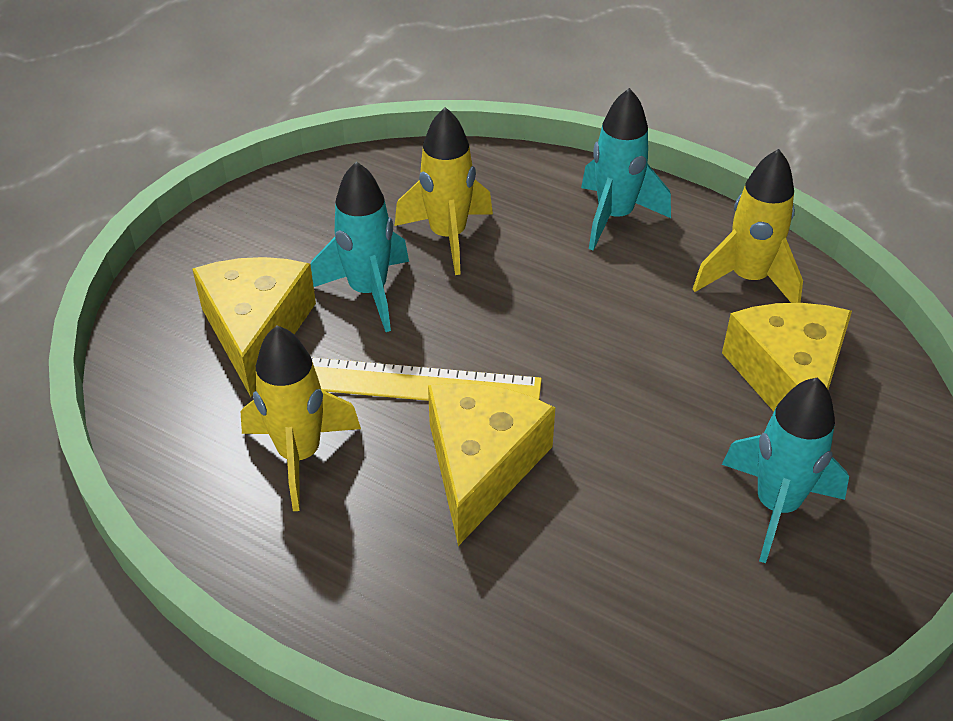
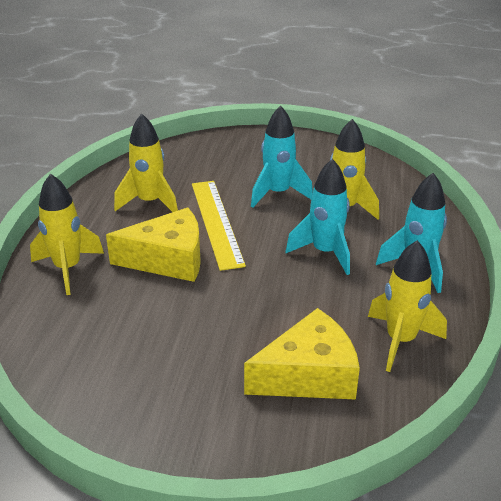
camera: 70 degrees right, 10 degrees down
(257, 331) = (227, 169): yellow cheese -> none
(445, 610) = (68, 269): none -> yellow rocket
(776, 506) = (187, 384): turquoise rocket -> turquoise rocket (325, 252)

